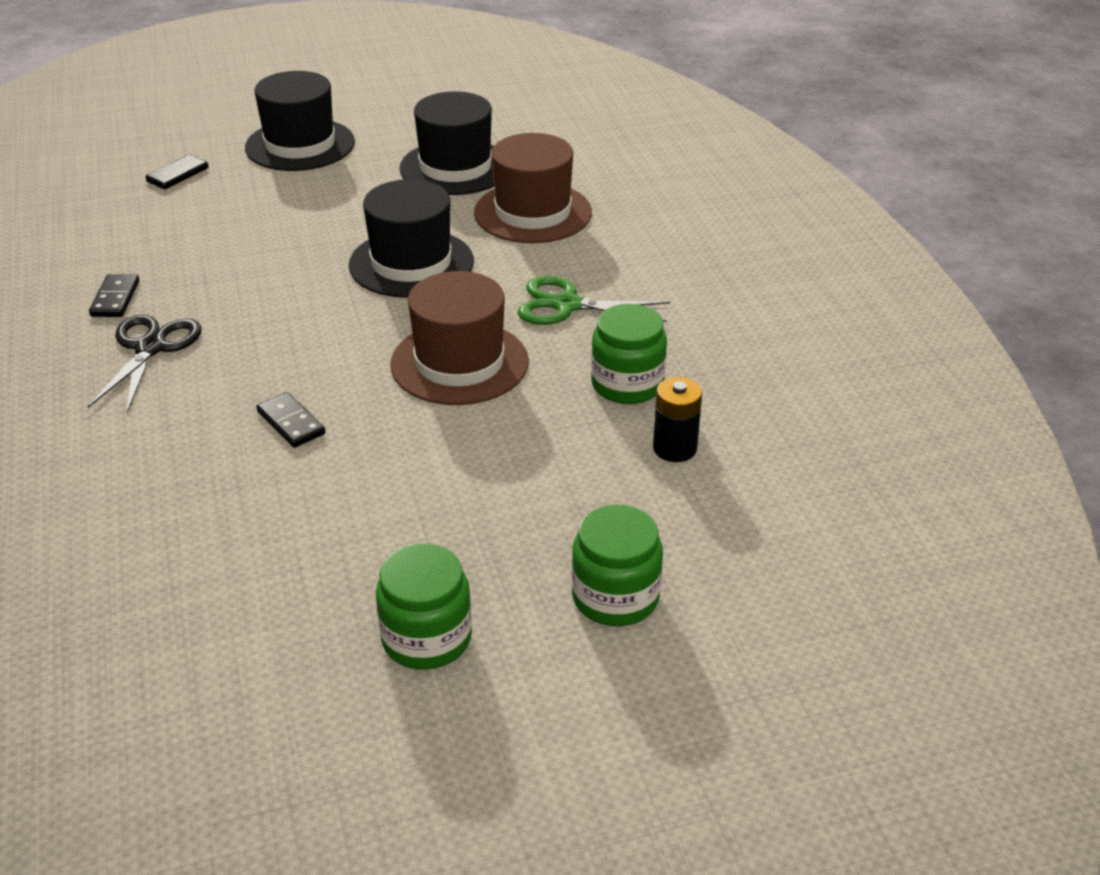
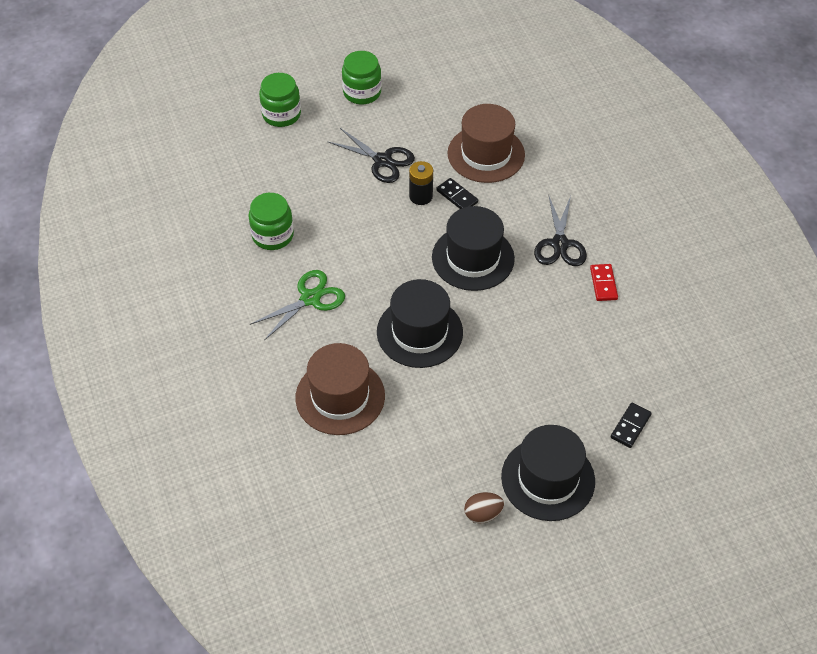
camera: 175 degrees right, 15 degrees up
(115, 299) = (603, 284): black domino -> red domino
(384, 127) = (483, 514): none -> brown egg
(412, 490) = (383, 161): none -> black scissors
(455, 167) = (408, 454): black hat -> black hat (473, 258)
(459, 363) = (372, 245): brown hat -> brown hat (486, 154)
(566, 305) = (310, 298): green scissors -> green scissors turned 45 degrees counterclockwise
(674, 448) = (248, 194): black battery -> black battery (421, 196)

